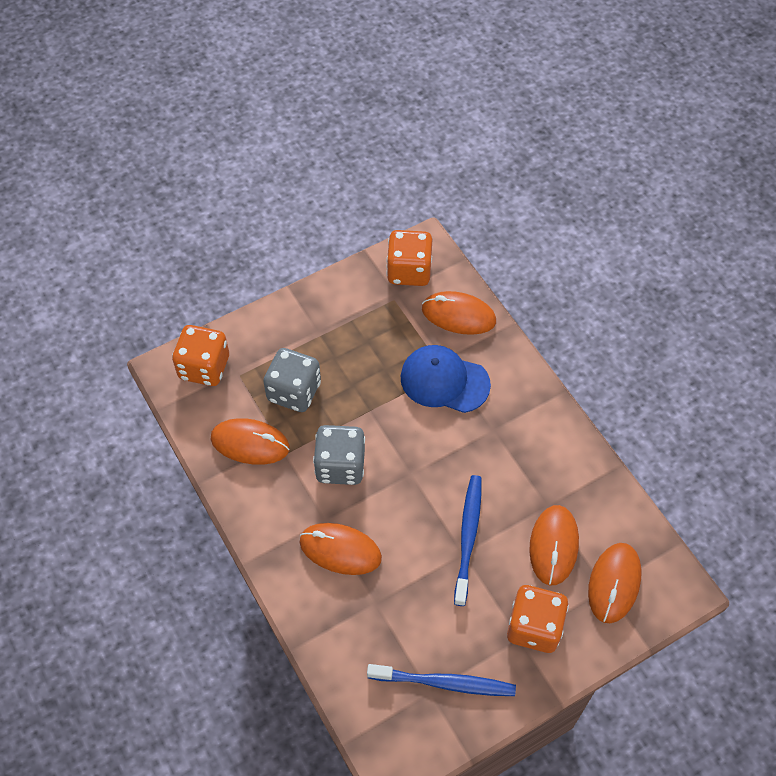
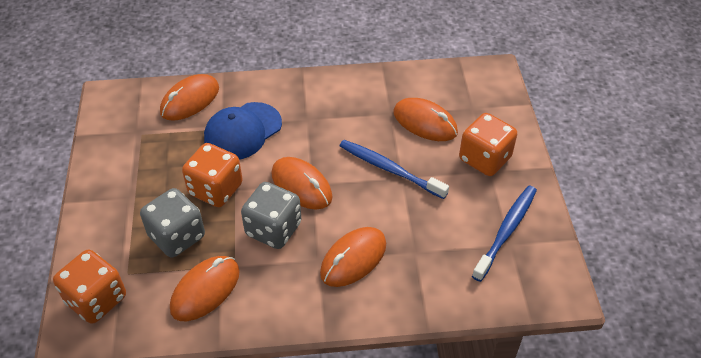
camera: 65 degrees left, 10 degrees down
(409, 271) = (122, 114): orange dice -> orange dice (215, 189)
(614, 583) = (472, 102): orange mouse -> orange mouse (301, 185)

